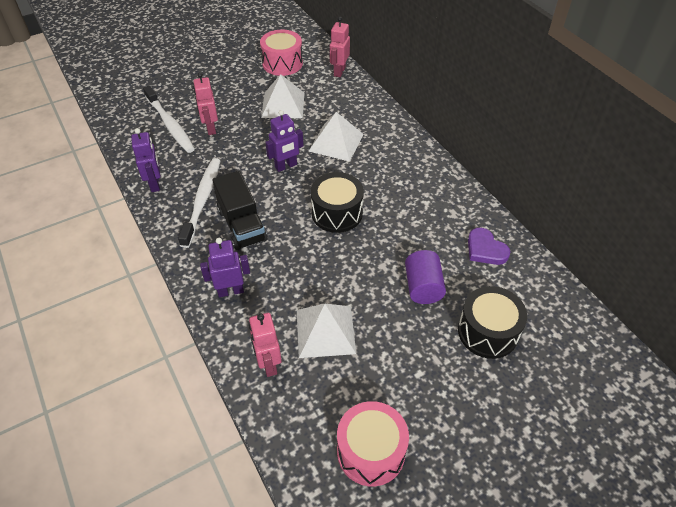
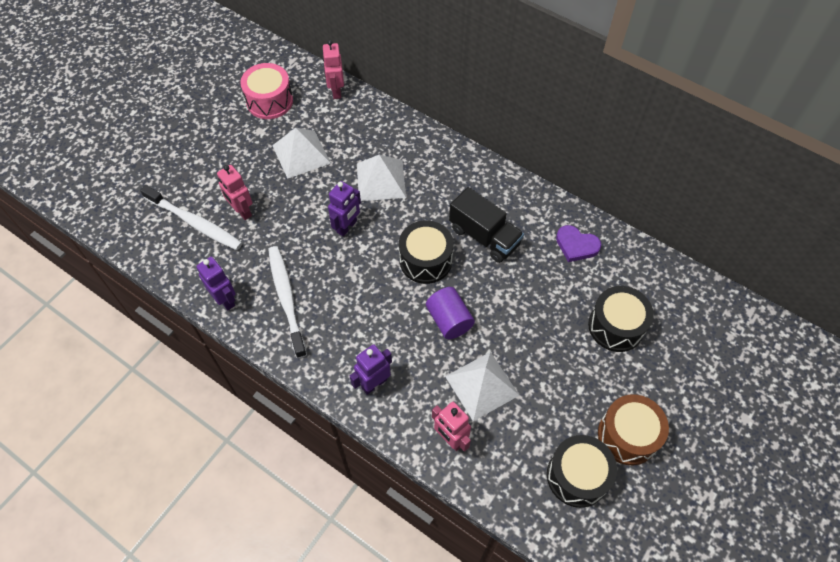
camera: 25 degrees left, 10 degrees up
(242, 225) = (342, 310): black truck -> black truck (484, 236)
(371, 451) = (577, 476): pink drum -> black drum
(423, 287) = (542, 306): purple cylinder -> purple cylinder (449, 320)
(445, 436) = (627, 435): none -> brown drum

